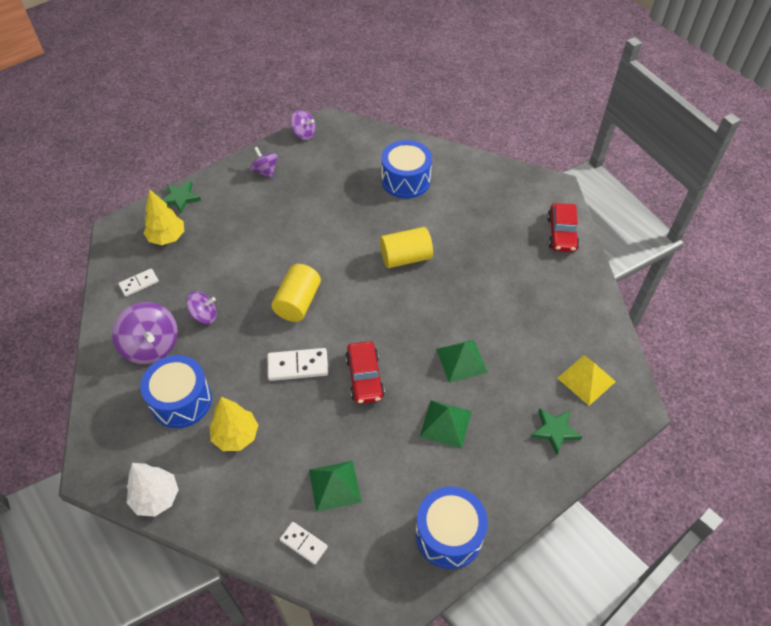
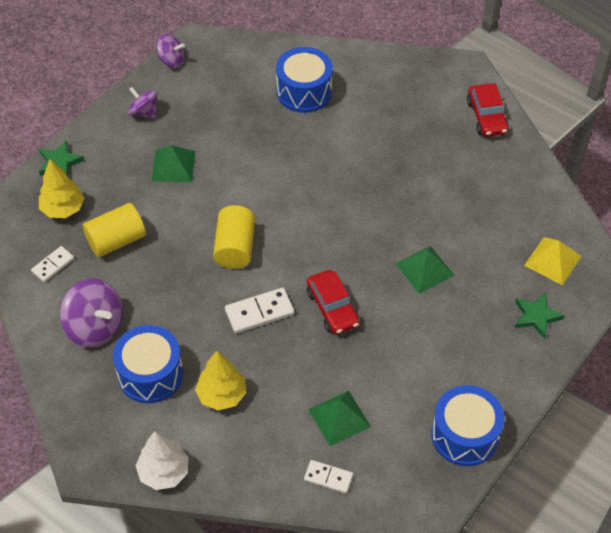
camera: 15 degrees left, 0 degrees up
(204, 315) = (139, 283): purple spinning top -> none
(405, 257) = (332, 176): yellow cylinder -> yellow cylinder (116, 240)
(446, 423) = (428, 334): green pyramid -> green pyramid (173, 166)

